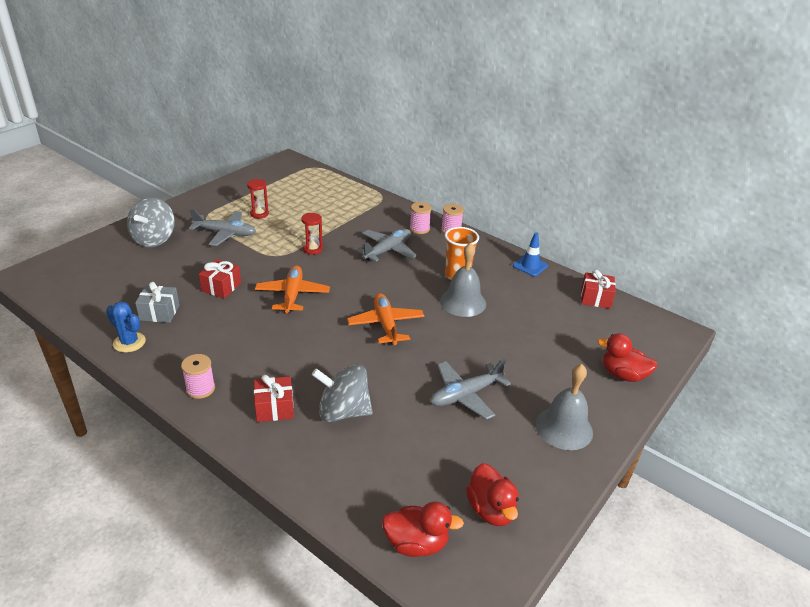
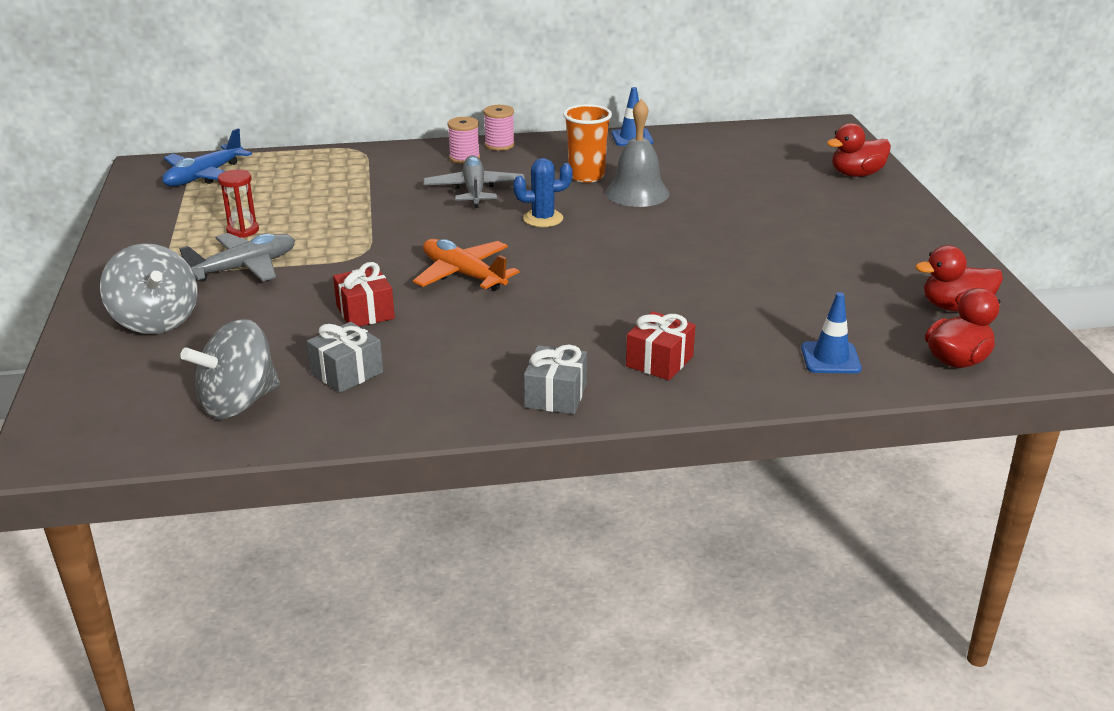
camera: 45 degrees left, 5 degrees down
(129, 342) = (378, 415): blue cactus -> blue cactus (543, 219)
(200, 389) = (555, 396): pink spool -> grey gift
(297, 177) = (204, 176): none -> blue plane
(312, 249) = (390, 229): red hourglass -> none
(343, 411) = (721, 324): grey spinning top -> grey spinning top (238, 403)
(352, 478) = (830, 358): none -> blue traffic cone
(386, 324) = (610, 245): orange plane -> none
(465, 395) = (784, 253): grey plane -> none
(491, 510) = (955, 307): red duck -> red duck turned 150 degrees clockwise
(564, 428) = (891, 230): grey bell -> none
(595, 298) = (732, 135): red gift -> none

